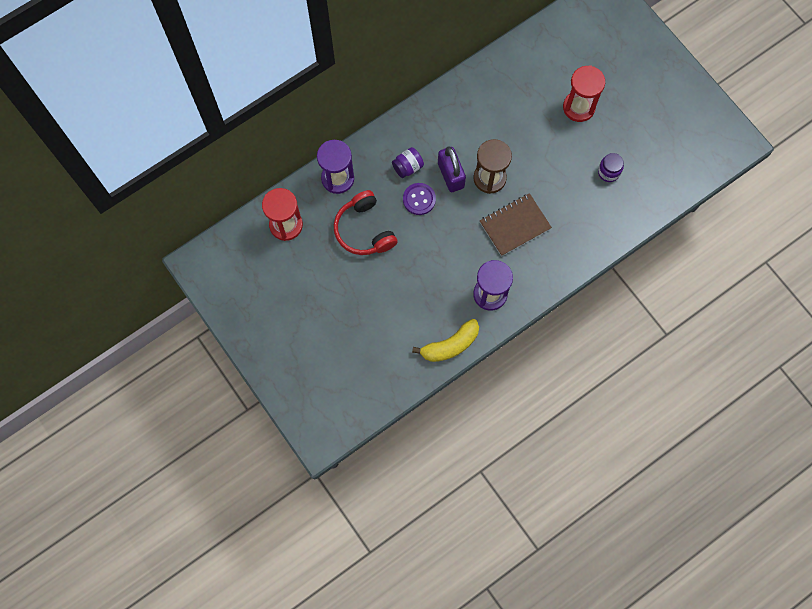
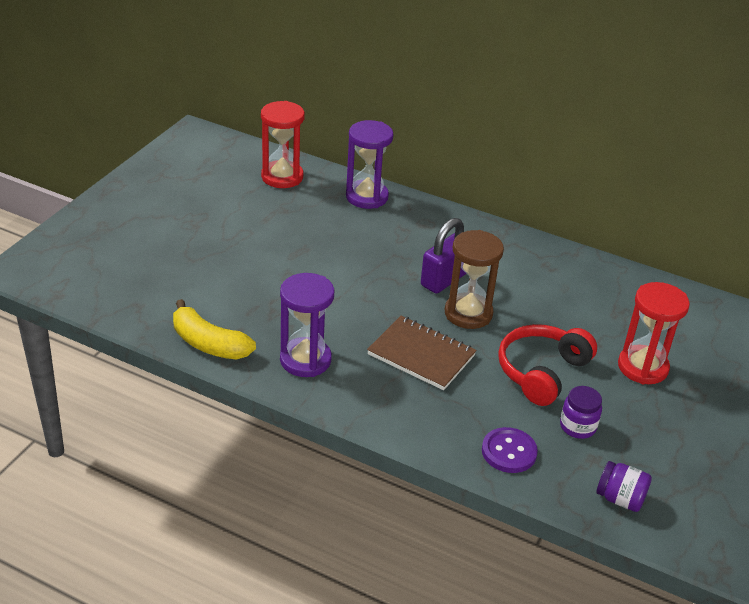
camera: 60 degrees right, 35 degrees down
(364, 230) = (318, 232): red headphones -> red headphones (542, 372)
(407, 167) = (425, 243): purple jar -> purple jar (620, 499)
(419, 199) = (390, 263): purple button -> purple button (509, 452)

